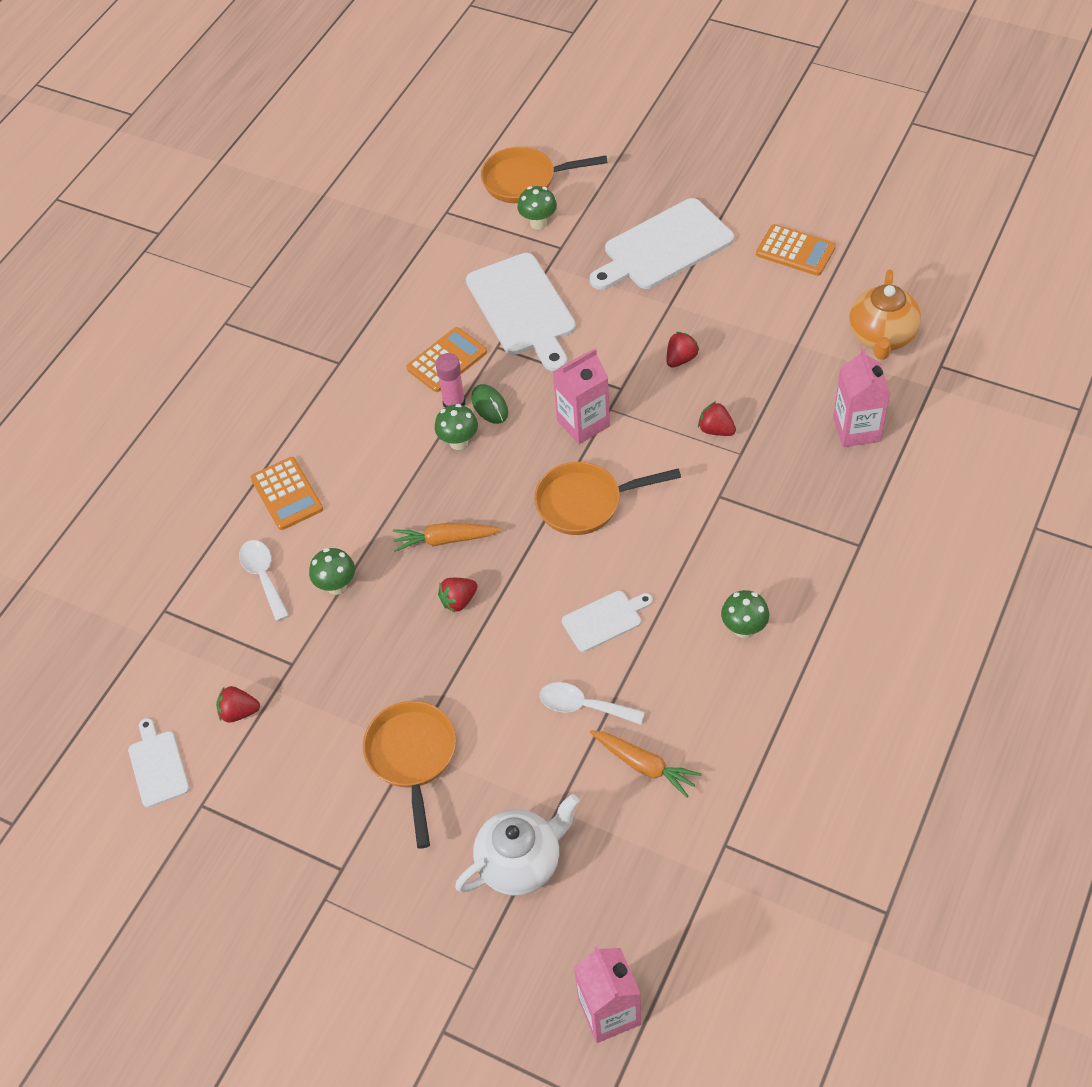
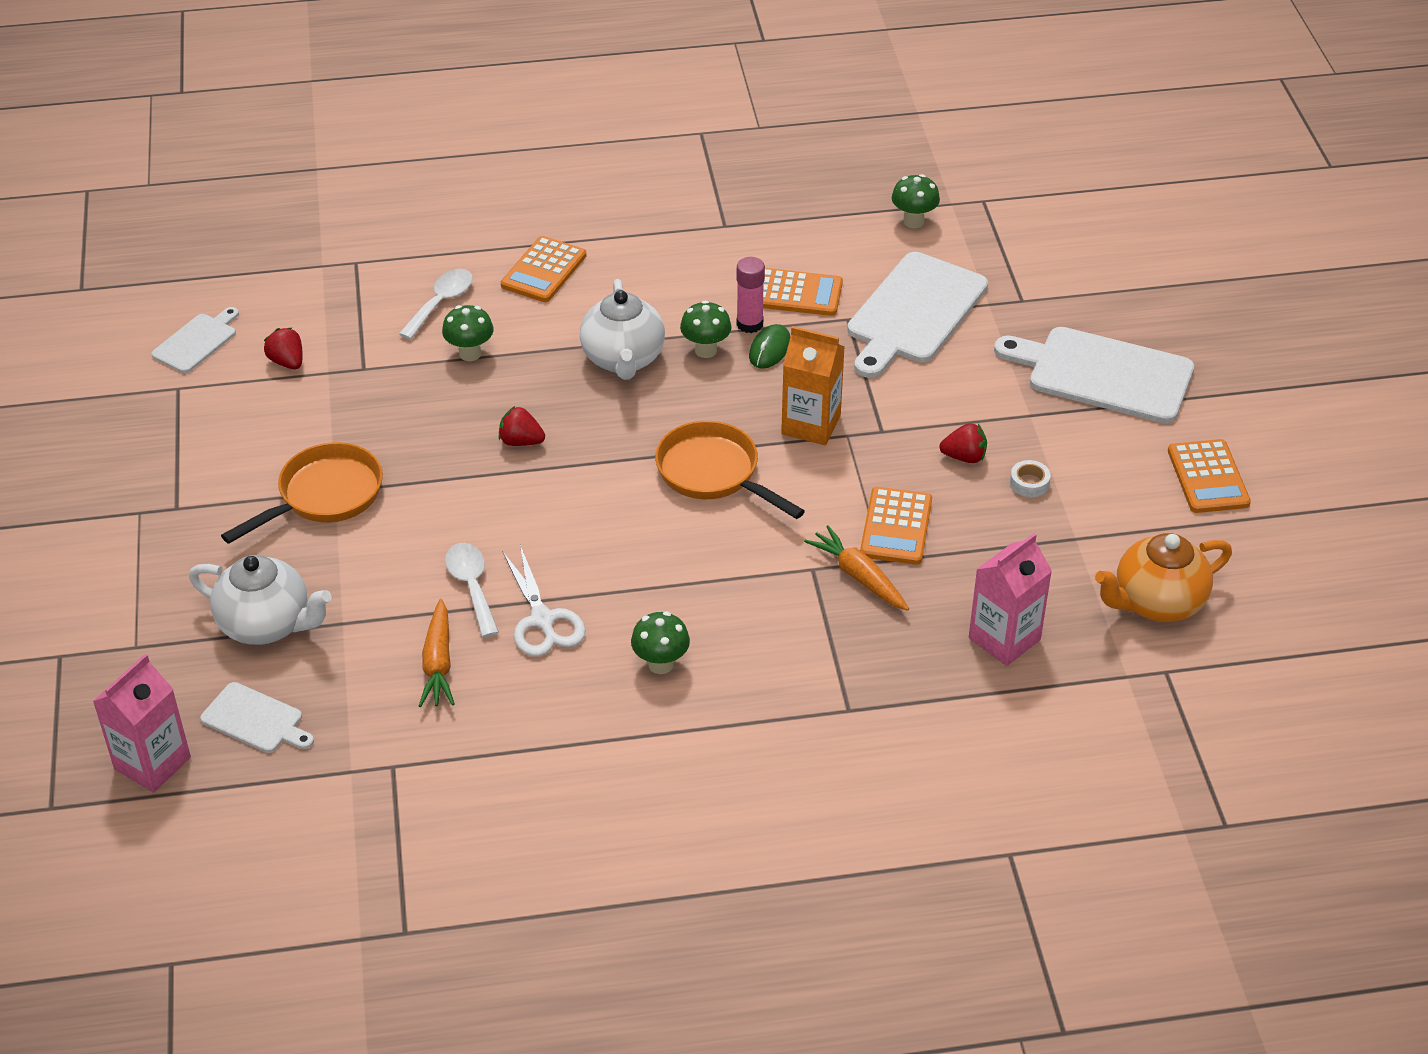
camera: 50 degrees right, 10 degrees down
(426, 495) = (623, 359): none -> white teapot
(445, 540) = (582, 398): orange carrot -> orange carrot (858, 576)
(525, 180) = (1084, 233): orange pan -> none
(538, 223) = (1037, 269): green mushroom -> green mushroom (913, 221)
(583, 423) = (811, 425): pink carton -> orange carton
(605, 620) = (584, 554): white cutting board -> white cutting board (255, 720)
(650, 678) = (542, 620): none -> white scissors
(716, 430) = (896, 527): red strawberry -> orange calculator
(731, 339) = (1029, 483): none -> white tape

